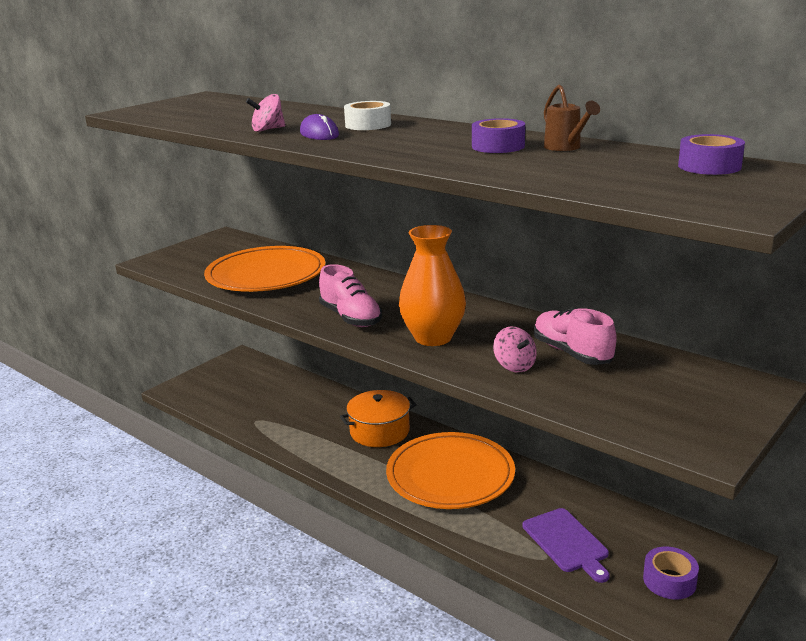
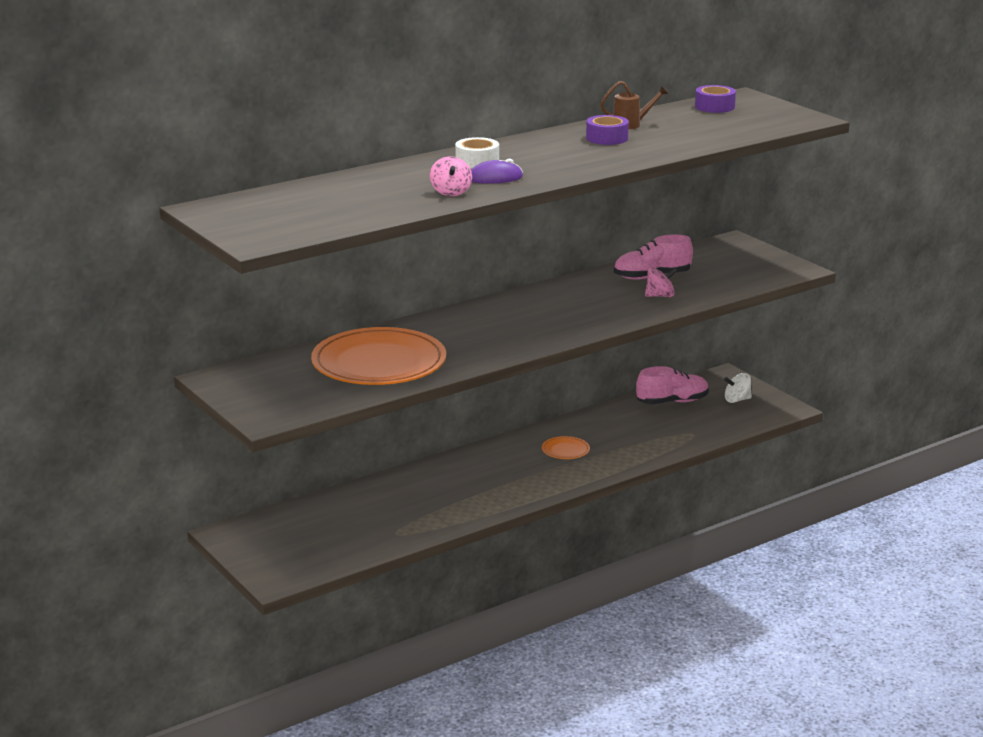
camera: 75 degrees left, 0 degrees up
(350, 318) = (525, 337): pink shoe -> pink shoe (672, 402)
(379, 431) = (469, 471): orange pot -> none
(433, 337) = (591, 313): orange vase -> none
(450, 475) = (565, 450): orange plate -> orange plate, size x0.40
(566, 542) = (680, 423): purple cutting board -> none
(669, 580) = (737, 400): purple tape -> white spinning top

